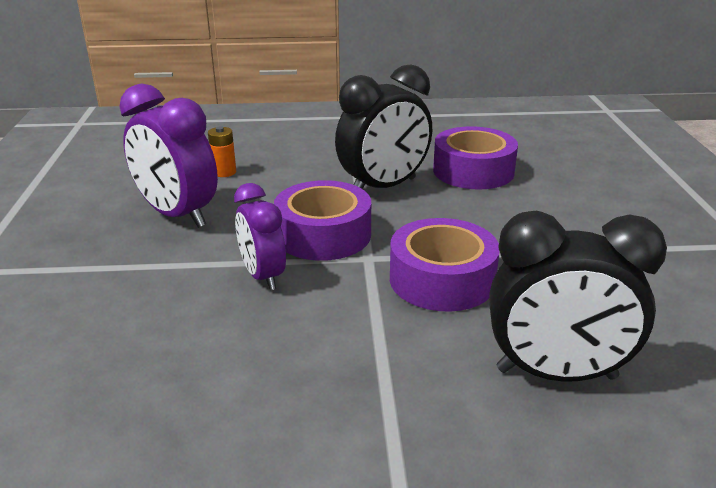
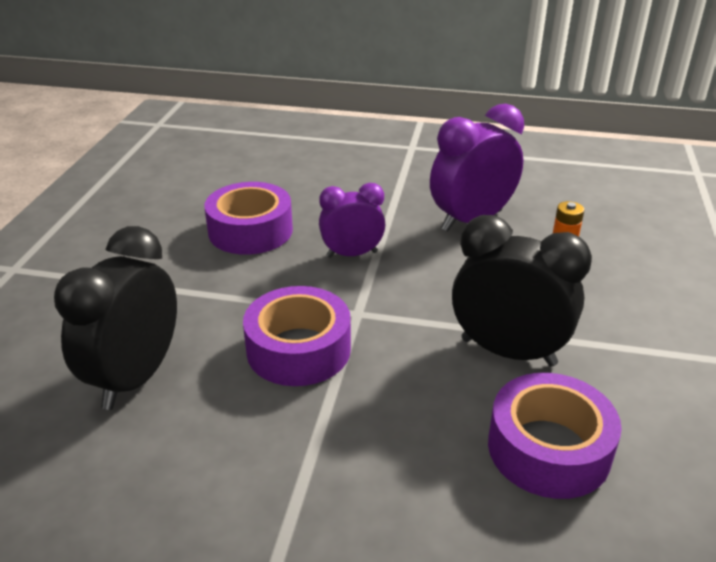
camera: 105 degrees right, 5 degrees up
(323, 235) = (409, 293): purple tape -> purple tape (250, 231)
(383, 187) = (508, 352): black clock -> black clock turned 135 degrees clockwise

